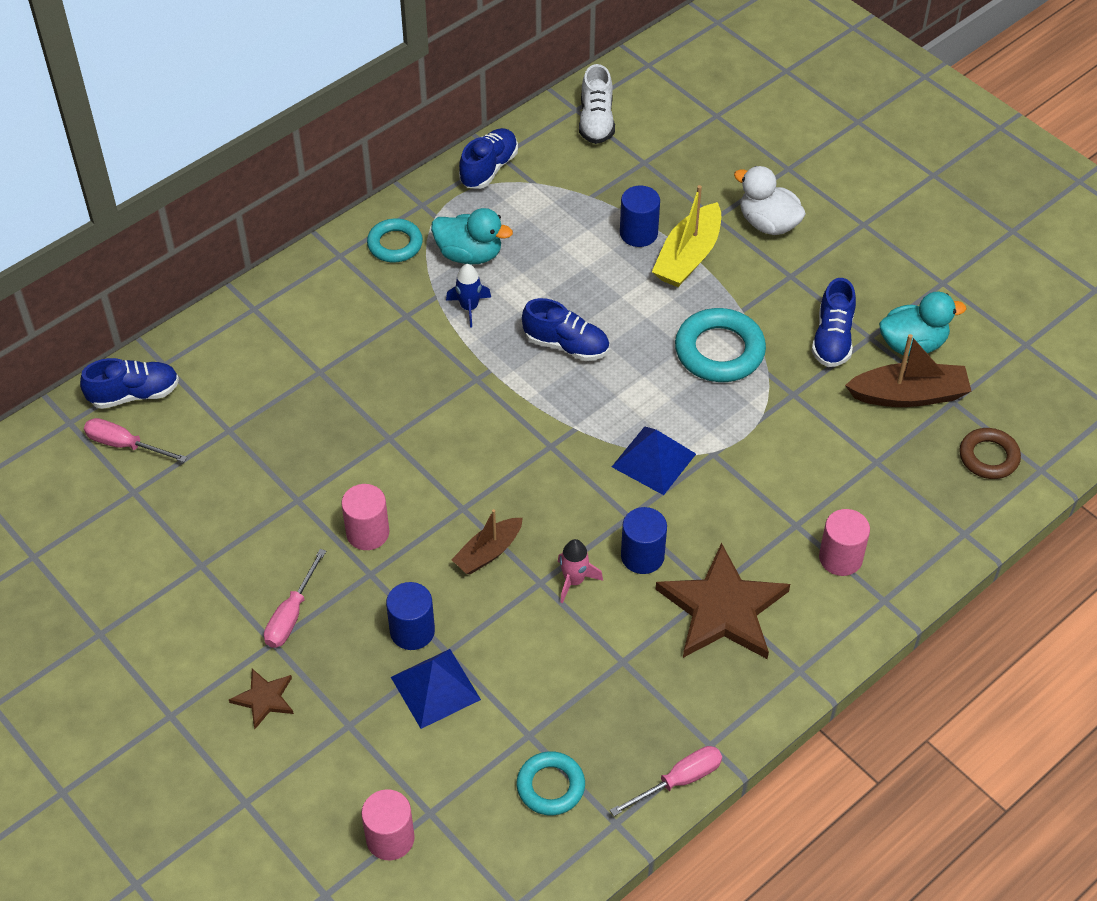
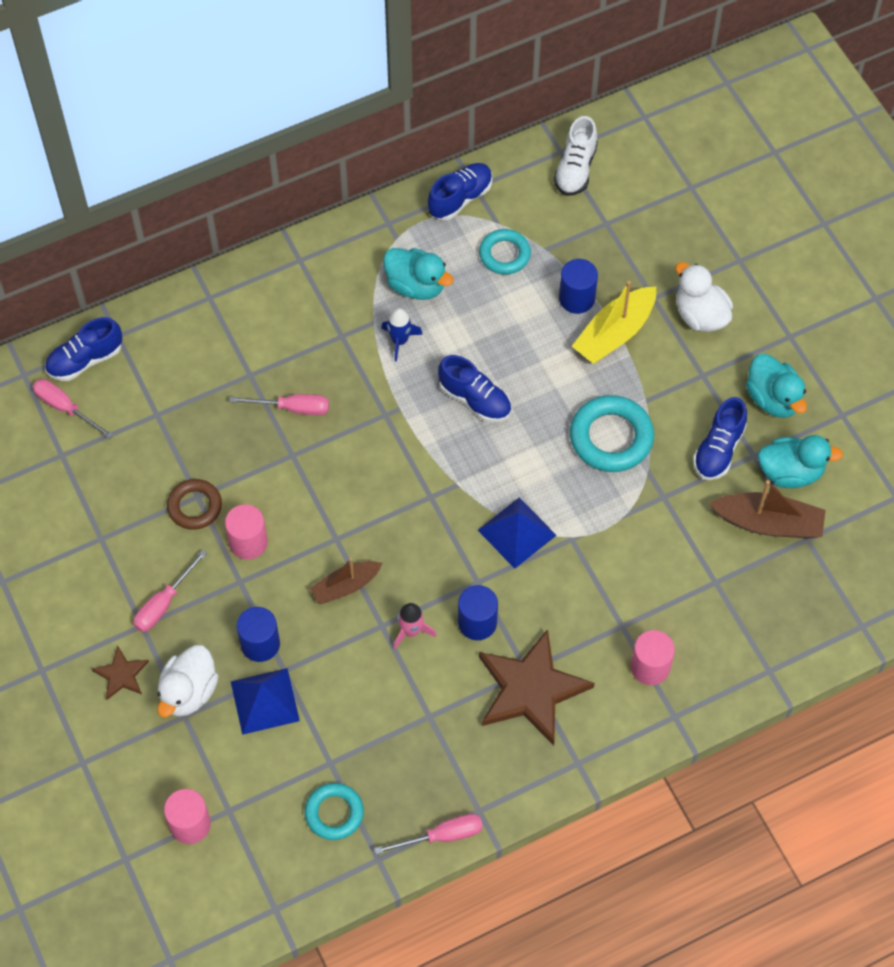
camera: 15 degrees right, 10 degrees up
(134, 394) = (85, 360): blue shoe -> blue shoe turned 150 degrees clockwise
(347, 699) = (189, 692): none -> white duck
(375, 393) = (292, 408): none -> pink screwdriver
(395, 244) = (352, 260): turquoise ring -> turquoise ring (504, 254)
(869, 282) = (773, 399): none -> turquoise duck
(988, 457) = (818, 602): brown ring -> brown ring (195, 506)

